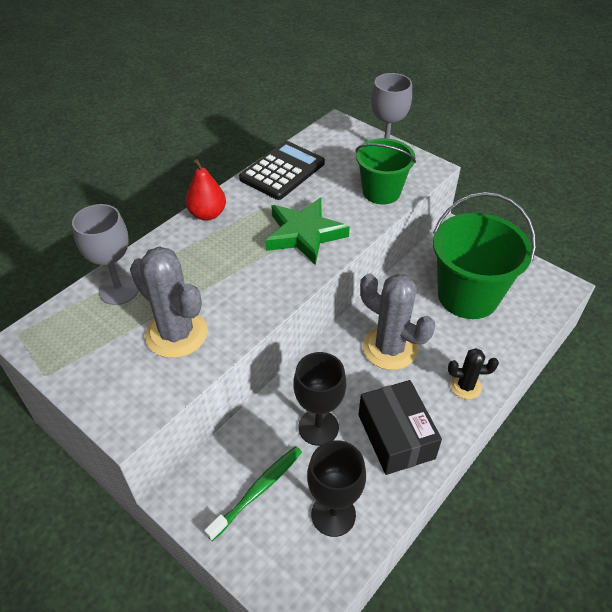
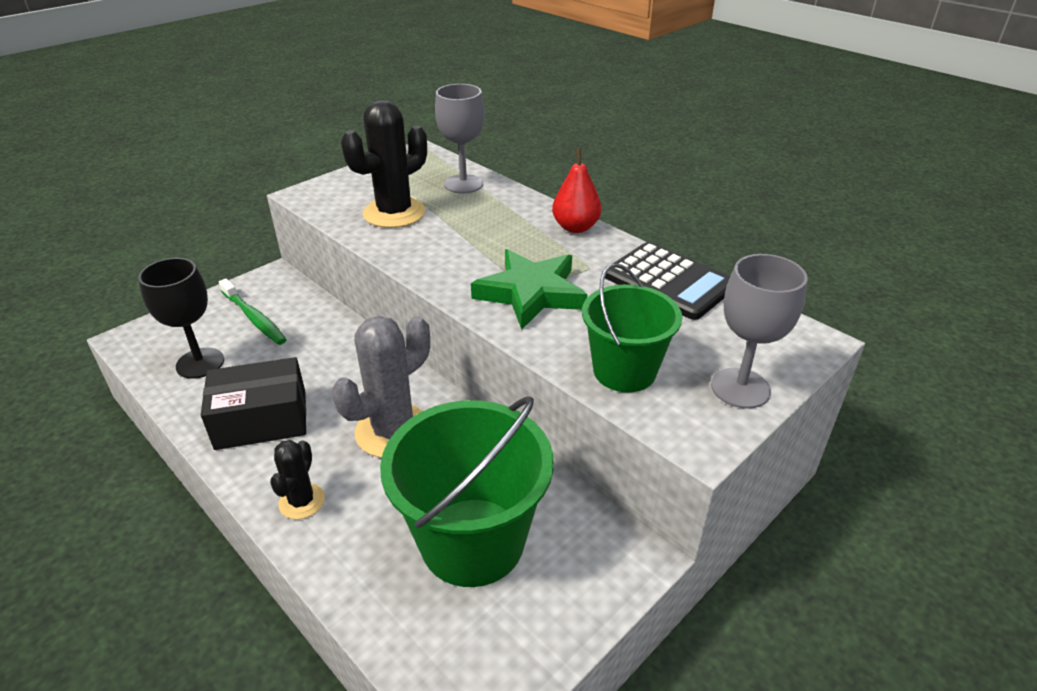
camera: 95 degrees right, 10 degrees down
(176, 334) = (394, 213): grey cactus -> black cactus
(318, 427) = (303, 360): black goblet -> none

